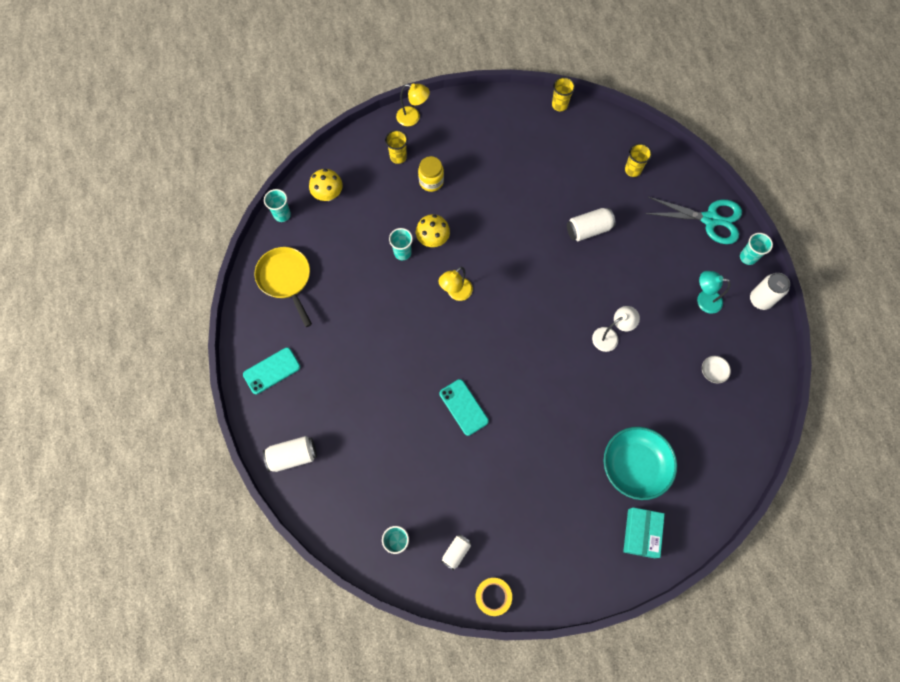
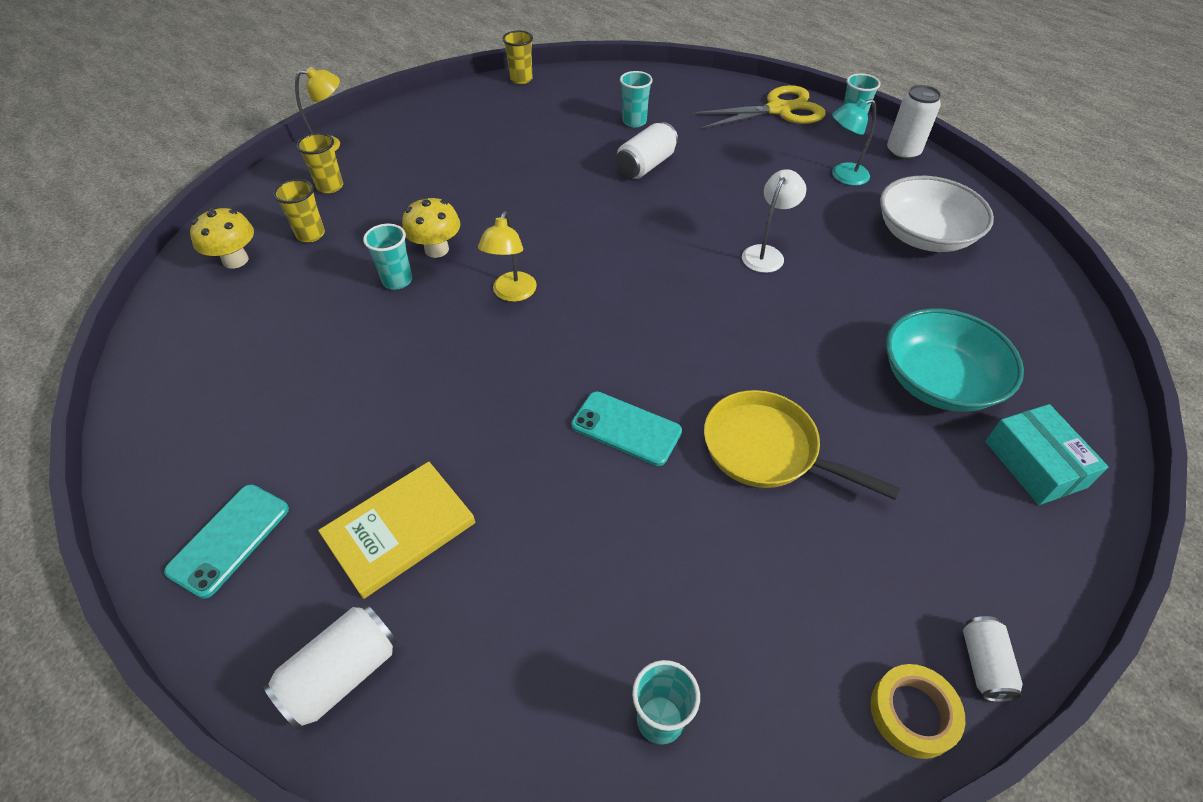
camera: 30 degrees left, 20 degrees down
(282, 215) = (161, 311): turquoise cup -> turquoise cup (634, 122)
(286, 279) = (203, 389): yellow pan -> yellow pan (767, 449)
(340, 404) = (400, 530): none -> yellow book
(431, 181) = (395, 194): yellow jar -> none
(456, 552) = (784, 670): white can -> white can (983, 664)
(633, 170) = (653, 101): yellow cup -> yellow cup (310, 234)
(710, 219) = (779, 110): turquoise scissors -> yellow scissors
(713, 372) = (924, 235): white bowl -> white bowl, size x2.40

